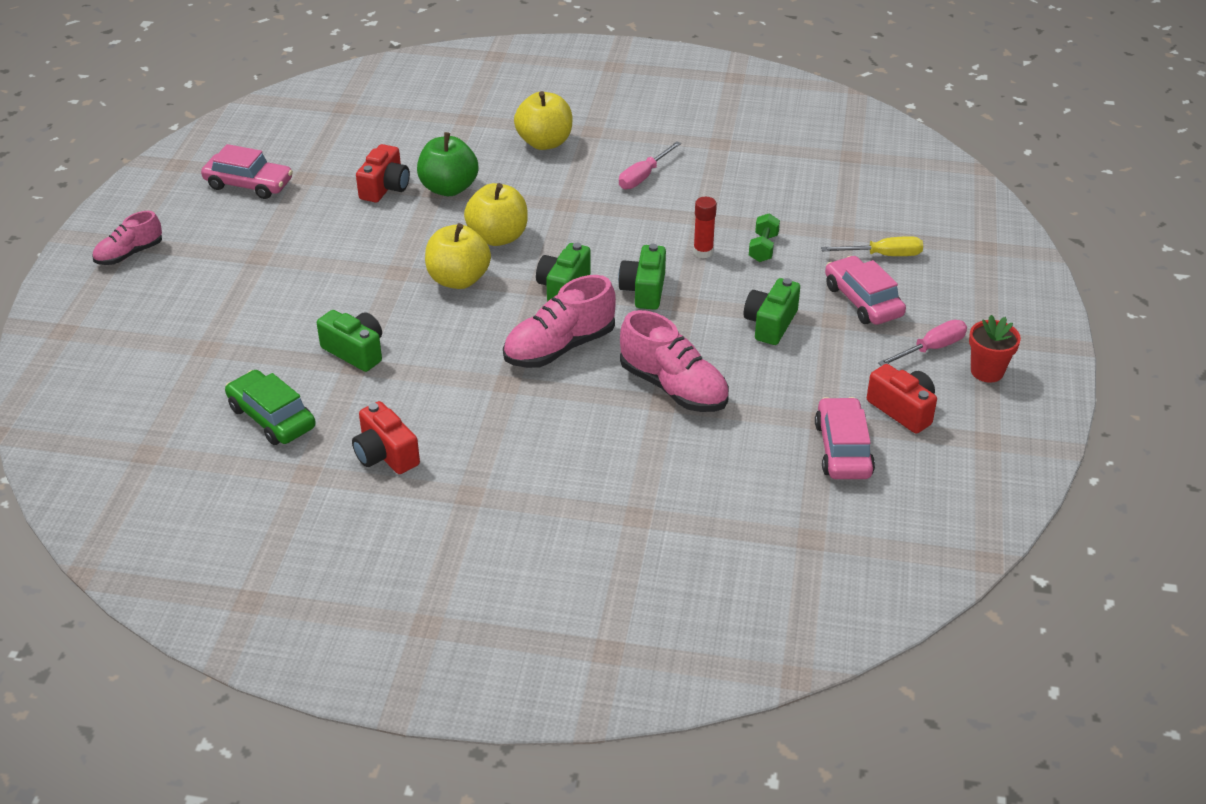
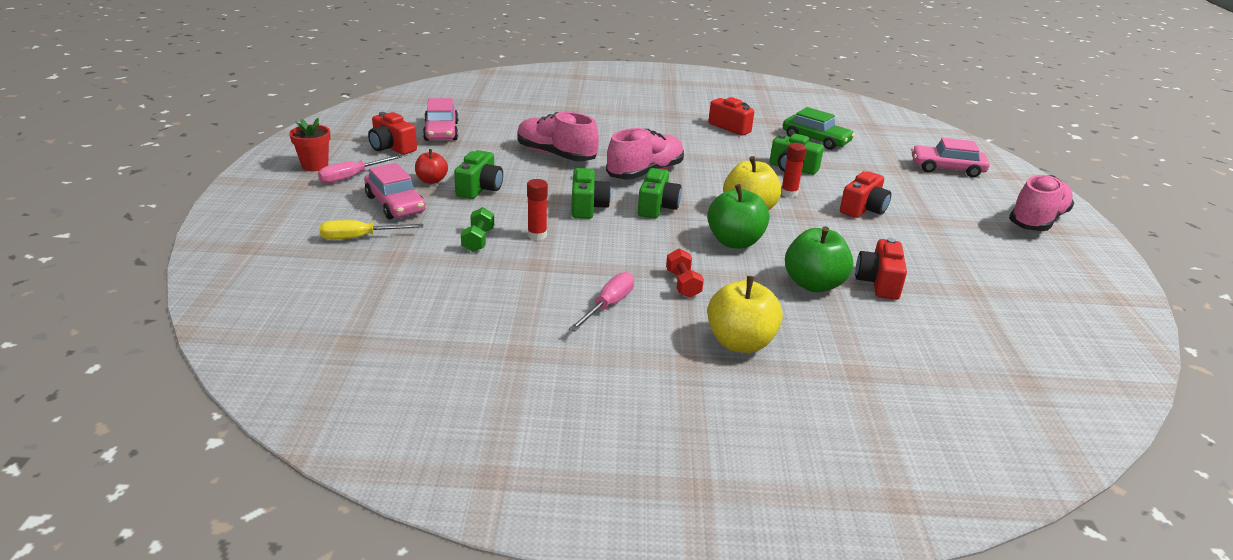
camera: 170 degrees right, 10 degrees down
(129, 254) = (1037, 220): pink shoe -> pink shoe, size x1.60
(249, 184) = (1016, 280): pink car -> pink car (946, 168)
(320, 277) = (863, 209): none -> red camera
(392, 305) = (789, 193): none -> red glue stick
(498, 237) = (734, 242): yellow apple -> green apple
(571, 193) = (683, 284): none -> red dumbbell
(831, 339) = (432, 180): none -> red apple

